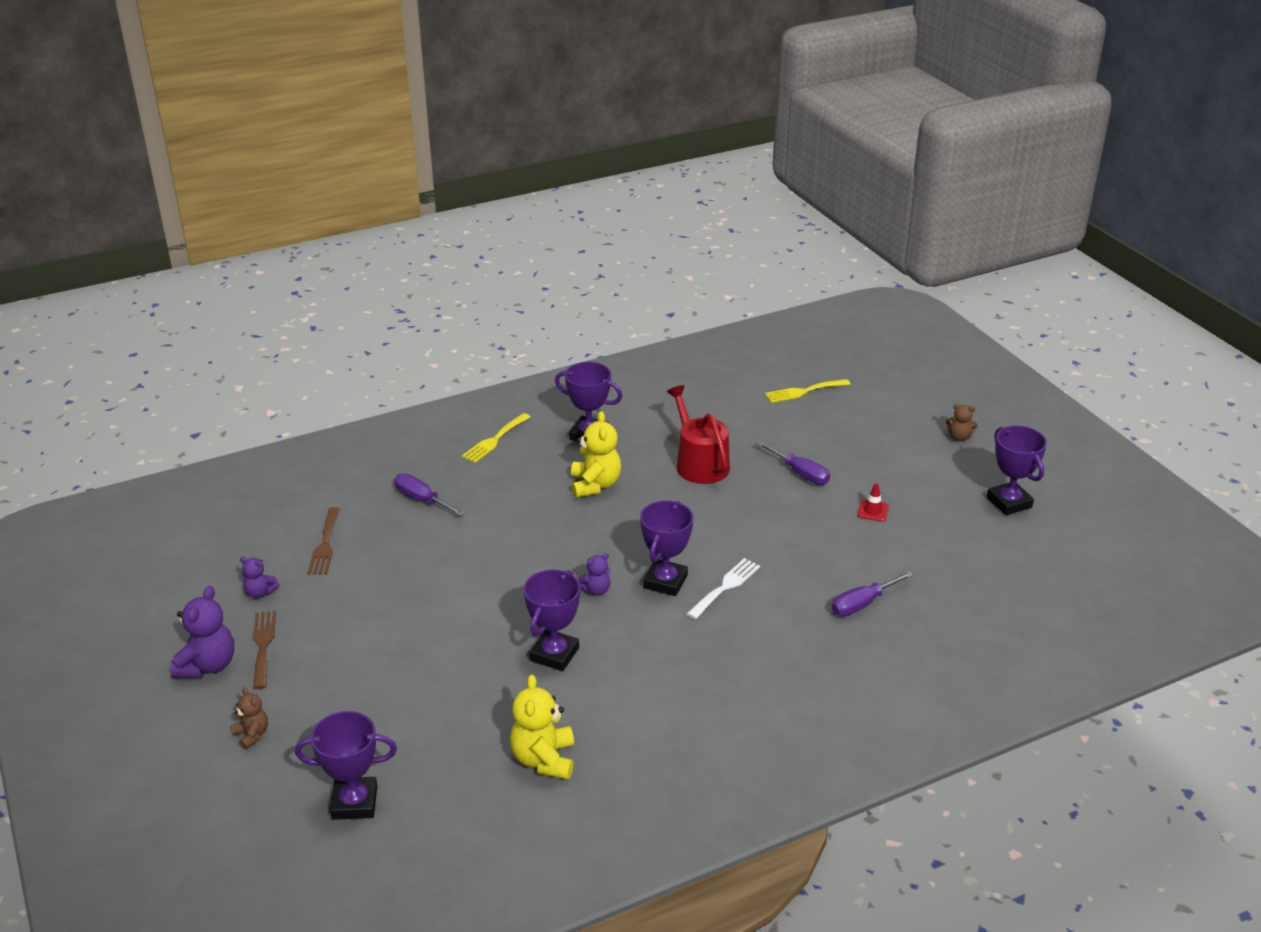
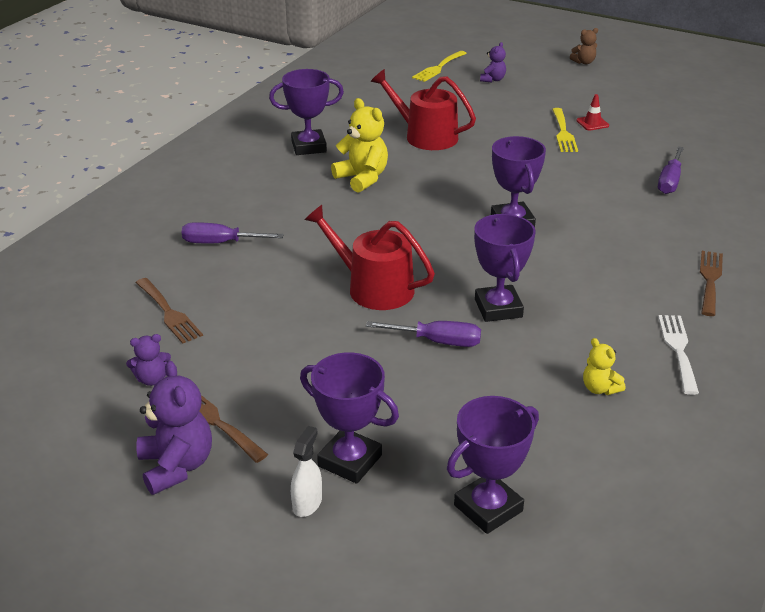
camera: 35 degrees left, 0 degrees up
(252, 734) = (307, 503): brown teddy bear -> white spray bottle
(484, 591) = (373, 288): none -> red watering can
(494, 440) = (229, 177): yellow fork -> yellow fork (563, 133)
(544, 759) = (600, 388): yellow teddy bear -> yellow teddy bear, size x0.56
(596, 590) = (467, 249): purple teddy bear -> purple teddy bear (493, 79)
(725, 586) = (561, 208): white fork -> white fork (678, 349)
(762, 715) = (710, 280): none -> brown fork
(800, 473) = (509, 117): purple screwdriver -> purple screwdriver (437, 341)
(1009, 502) = (670, 88): purple trophy -> purple trophy (350, 461)

